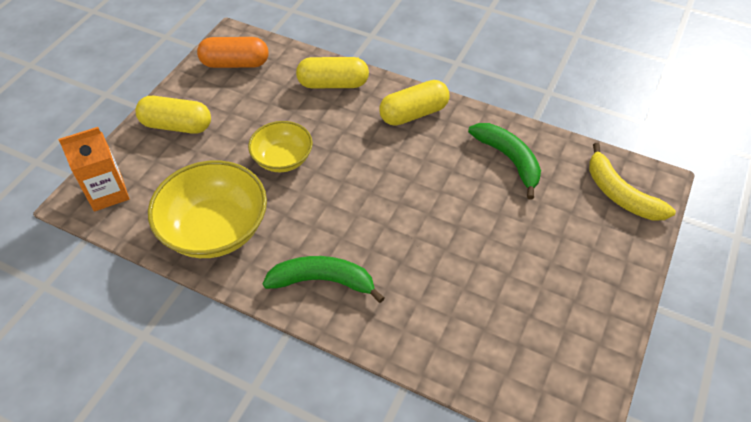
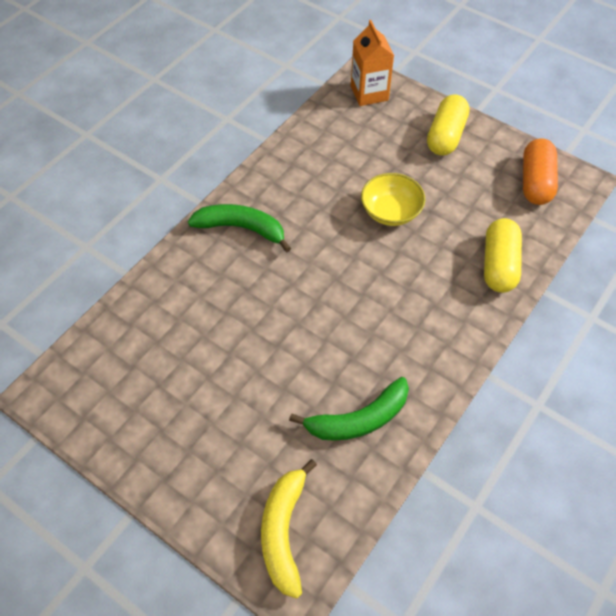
camera: 100 degrees right, 5 degrees up
(215, 229) = (315, 159): yellow bowl -> none
(322, 281) = (241, 228): green banana -> green banana turned 90 degrees counterclockwise
(413, 113) = (444, 336): yellow capsule -> none
(620, 194) = (283, 531): yellow banana -> yellow banana turned 60 degrees counterclockwise

